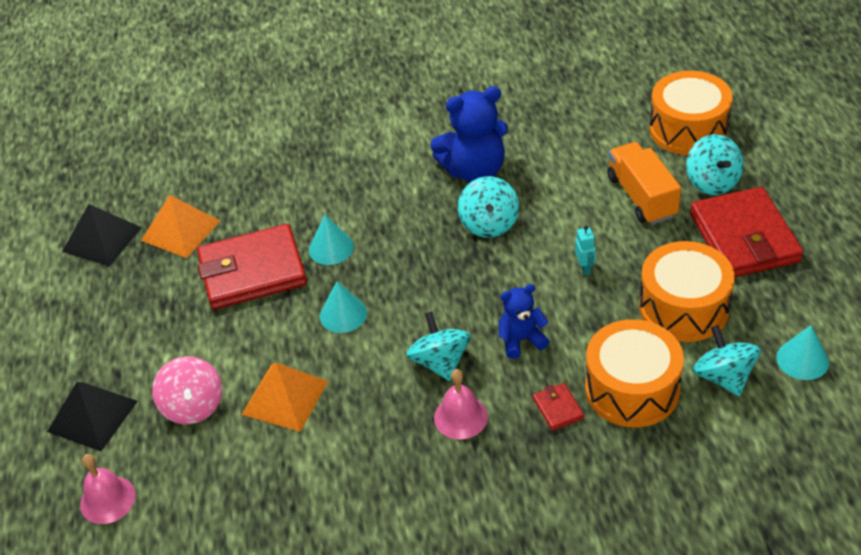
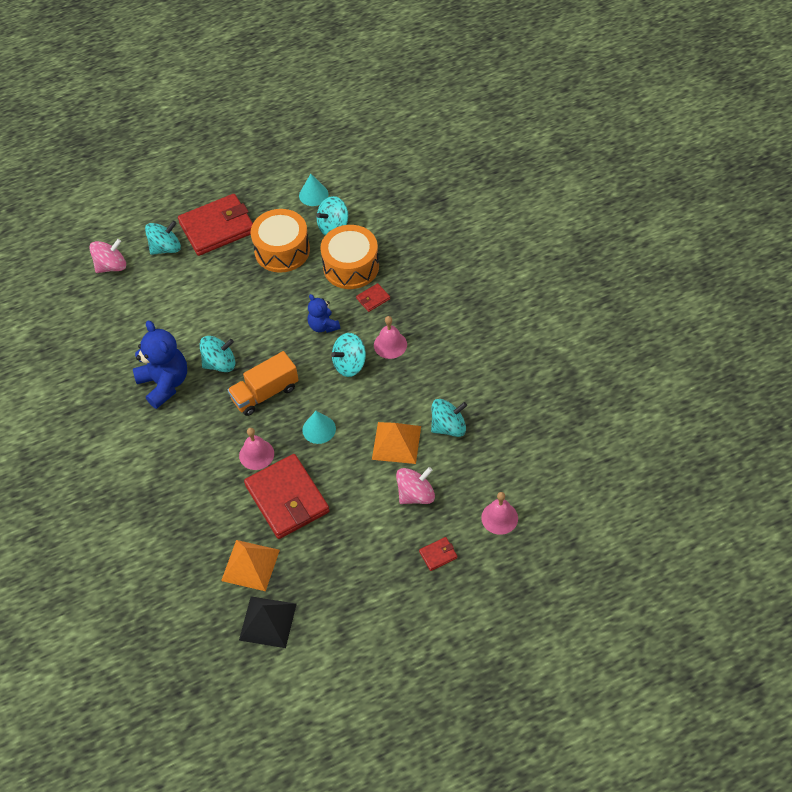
camera: 105 degrees left, 10 degrees up
(92, 416) = (438, 555): black pyramid -> red wallet
(284, 466) = (448, 427): none -> turquoise spinning top
(331, 248) = (256, 454): turquoise cone -> pink bell
(585, 268) = (255, 303): turquoise robot -> none
(641, 197) = (184, 283): orange truck -> orange truck (265, 393)
(688, 129) = (111, 266): orange drum -> pink spinning top

